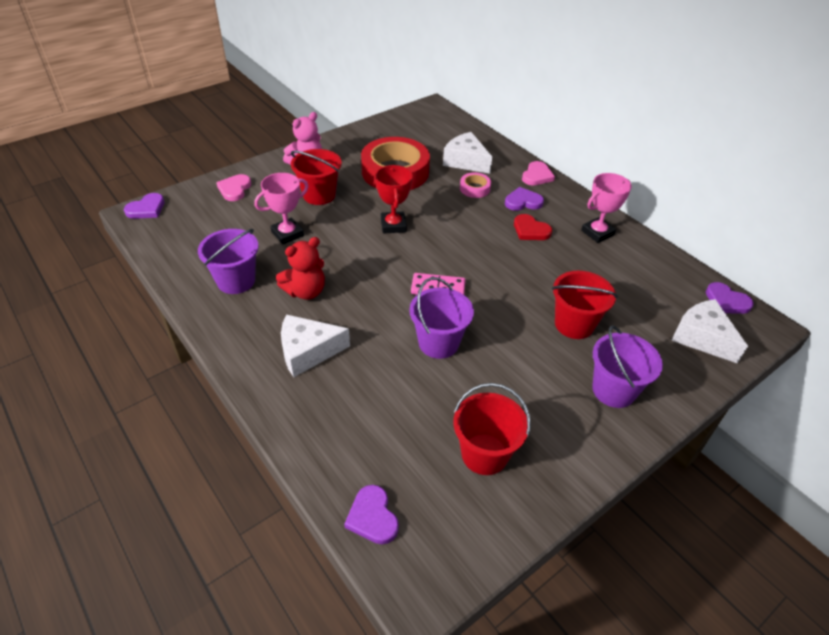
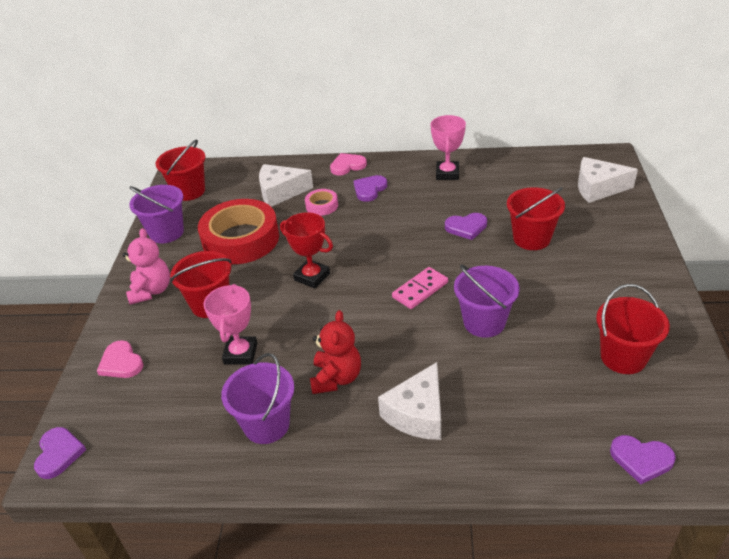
camera: 45 degrees left, 5 degrees down
(417, 122) = (189, 191): none -> red bucket
(530, 230) = (407, 204): red heart -> none
(537, 176) = (347, 166): pink heart -> pink heart turned 90 degrees counterclockwise
(613, 390) = (612, 256): purple bucket -> purple bucket (166, 232)
(726, 301) = (574, 158): purple heart -> purple heart (466, 227)

